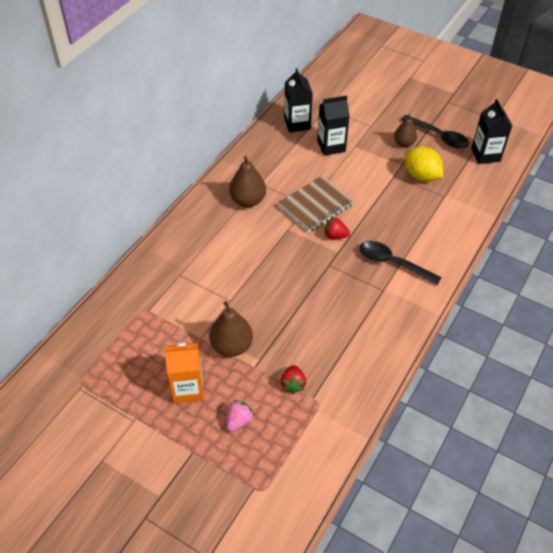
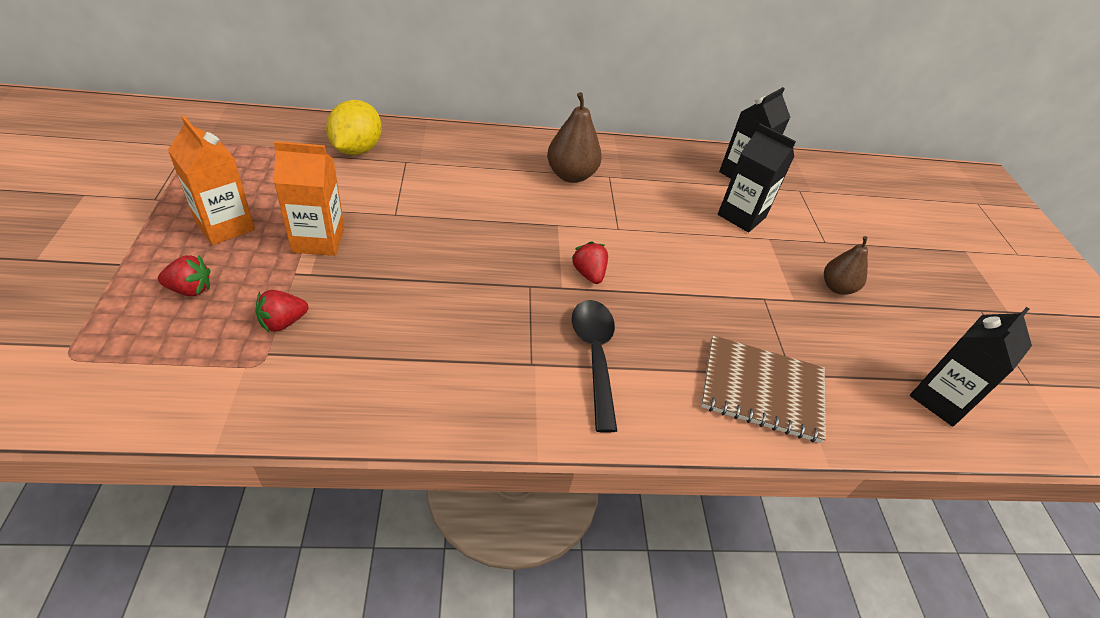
camera: 50 degrees right, 5 degrees down
(231, 346) = (318, 240): brown pear -> orange carton
(239, 421) = (190, 289): pink strawberry -> red strawberry
(315, 205) = (623, 235): brown notebook -> brown notebook (762, 390)
(421, 176) = (799, 330): yellow lemon -> yellow lemon (356, 149)
(439, 137) = (900, 324): black spoon -> none

